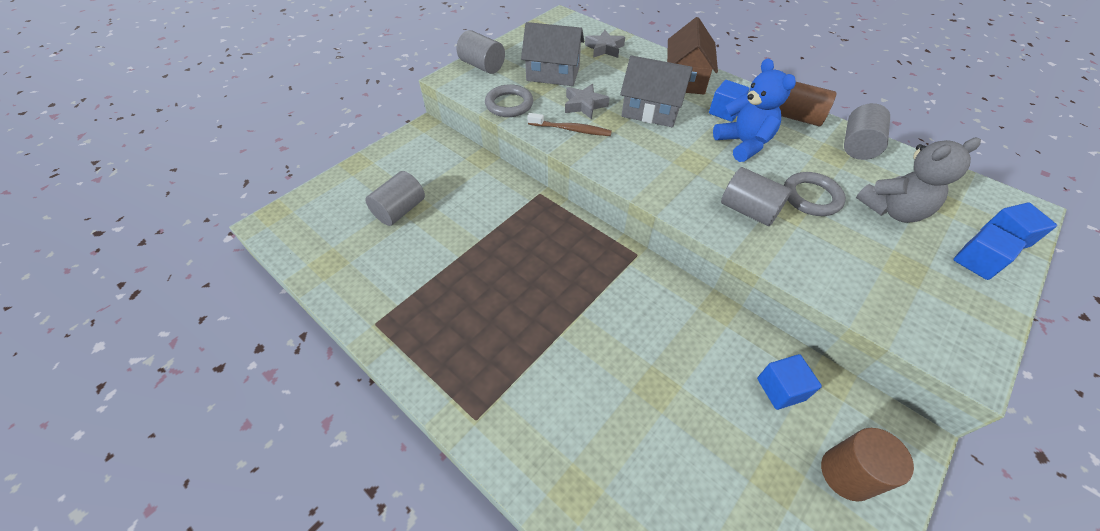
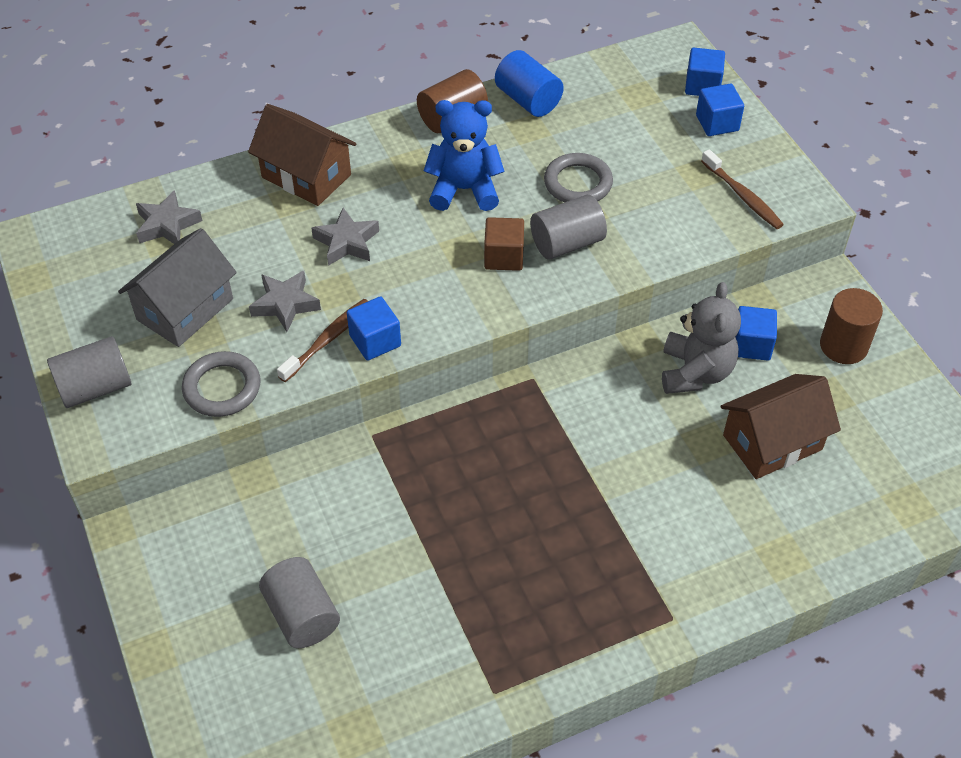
camera: 65 degrees left, 0 degrees up
(651, 111) = (346, 242): grey house -> grey star
(690, 442) = (772, 442): none -> brown house
(704, 182) = (504, 257): none -> brown cube
(724, 112) = (397, 174): blue cube -> blue cube (375, 341)
(857, 146) = (528, 100): grey cylinder -> blue cylinder
(892, 210) = (629, 135): grey teddy bear -> grey teddy bear (695, 372)
(916, 308) = (742, 196): none -> brown toothbrush

